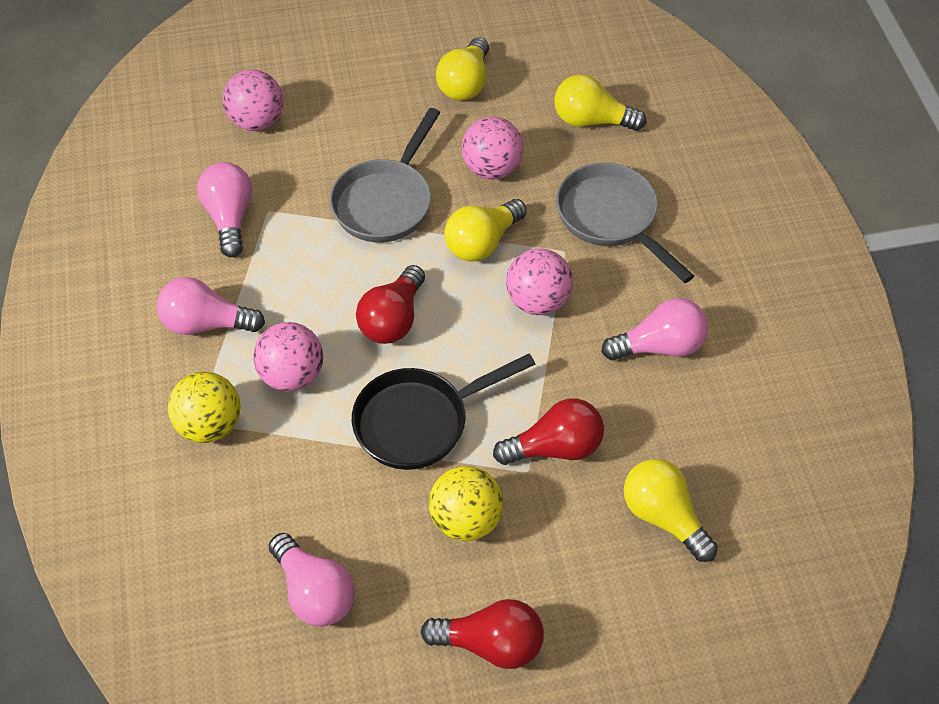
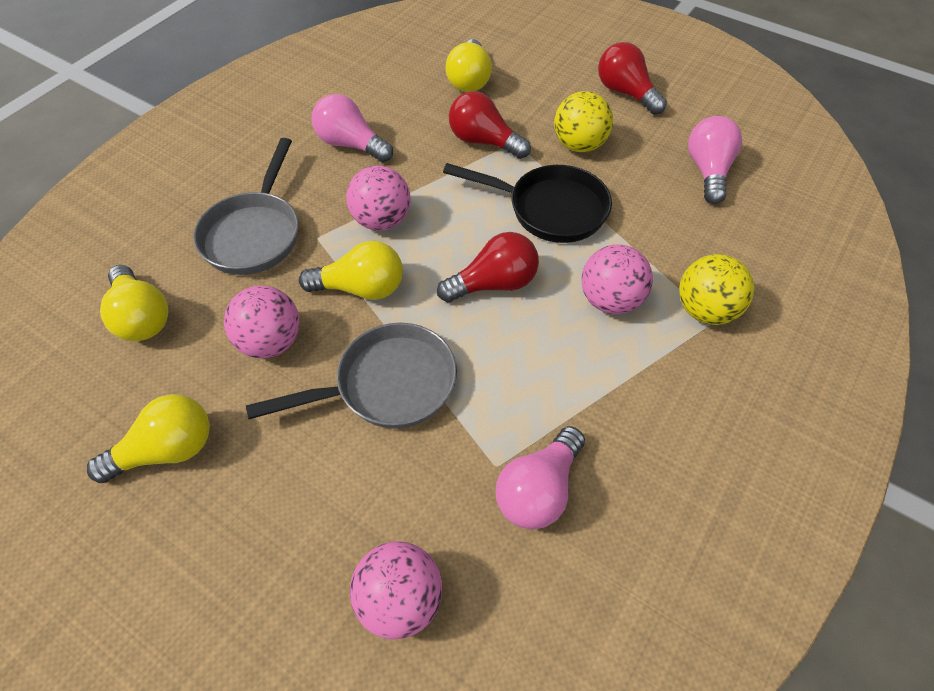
camera: 135 degrees left, 0 degrees up
(206, 323) = (647, 395): pink light bulb -> none

